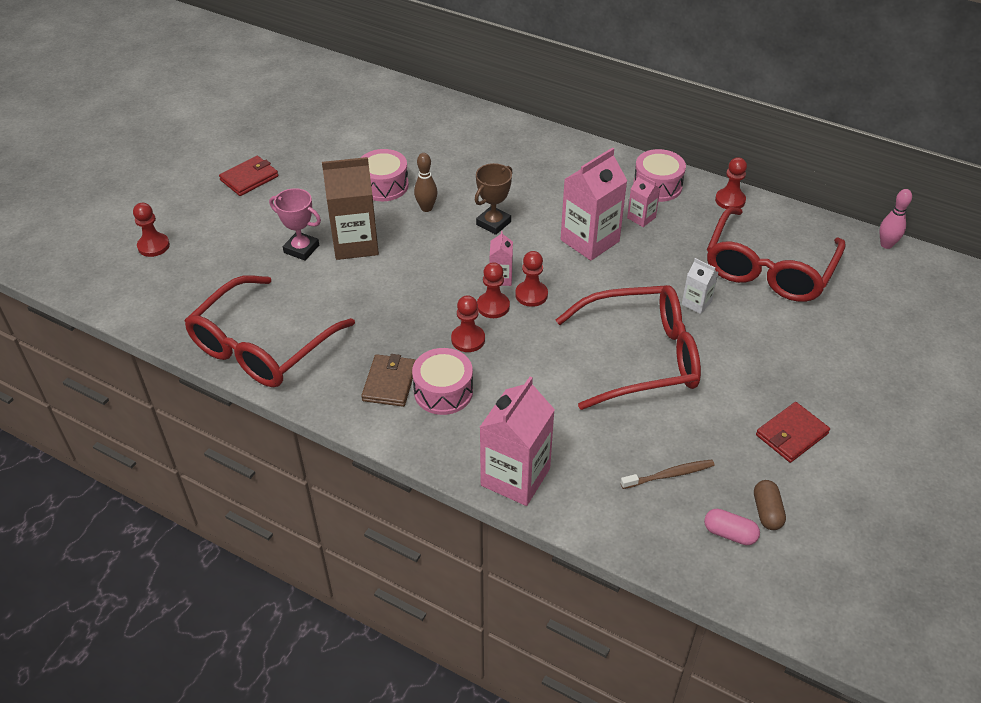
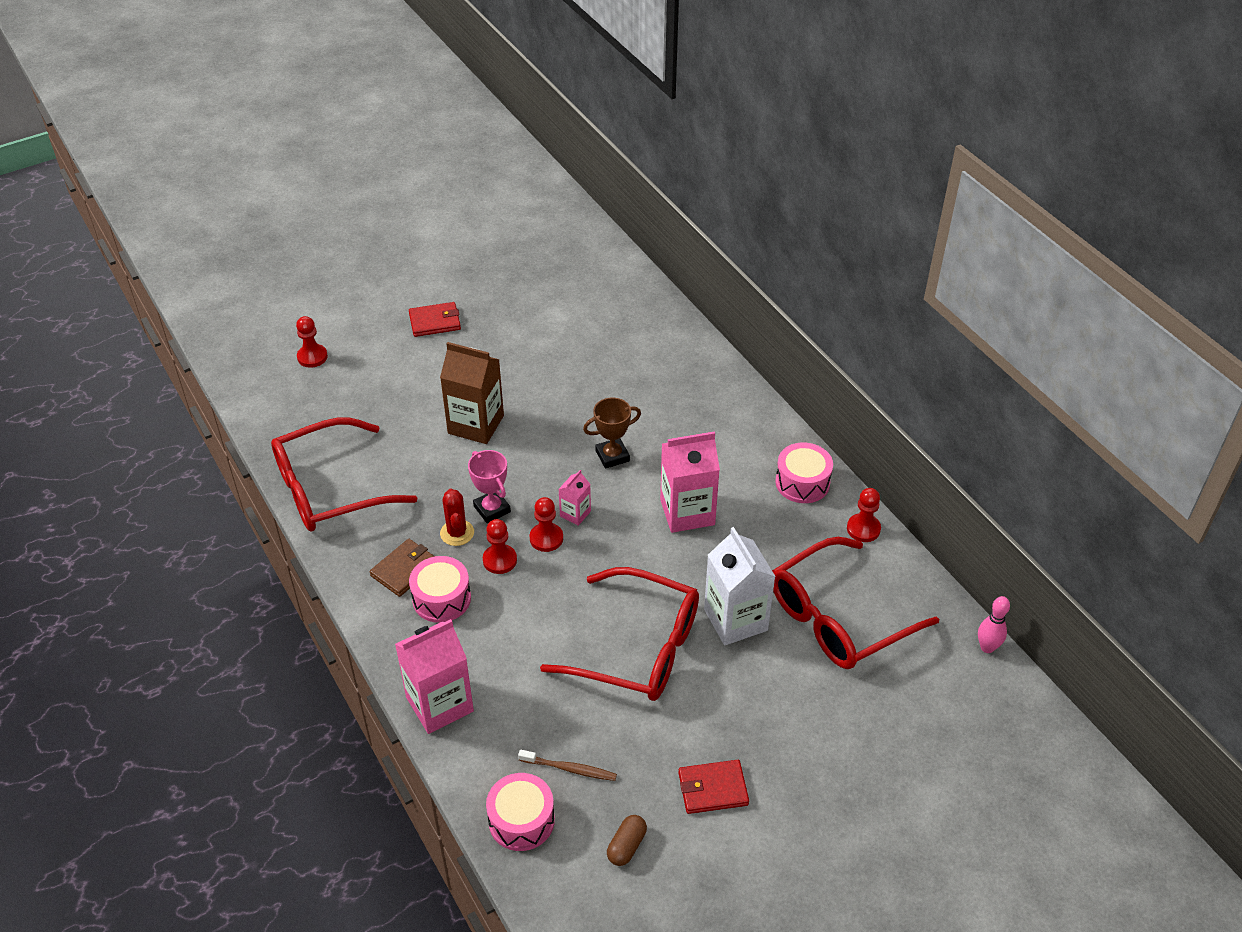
camera: 30 degrees right, 0 degrees up
(301, 249) = (427, 410): pink trophy -> pink trophy (492, 509)
(384, 185) = (544, 376): pink drum -> pink drum (521, 820)
(412, 334) = (457, 533): none -> red cactus
(426, 208) = (564, 415): brown bowling pin -> none
(531, 295) = (589, 542): red pawn -> none
(641, 218) = (757, 509): pink carton -> none
(696, 303) = (735, 620): white carton -> white carton, size x2.01
(729, 533) = (577, 847): pink capsule -> none

